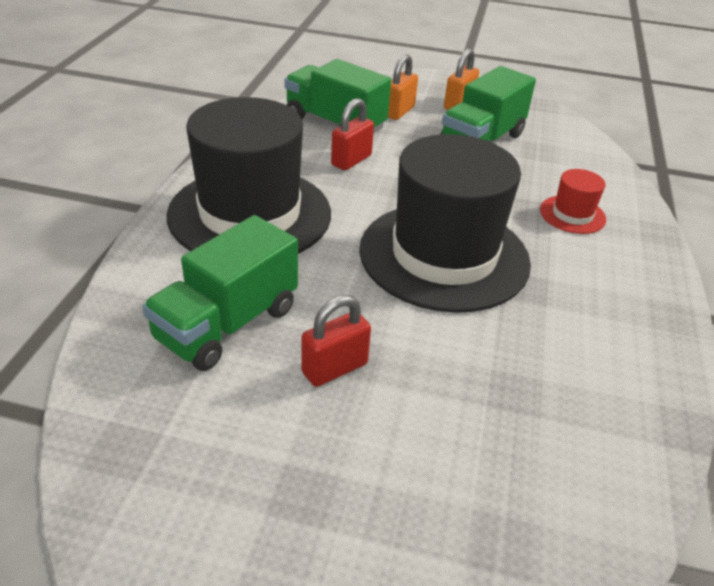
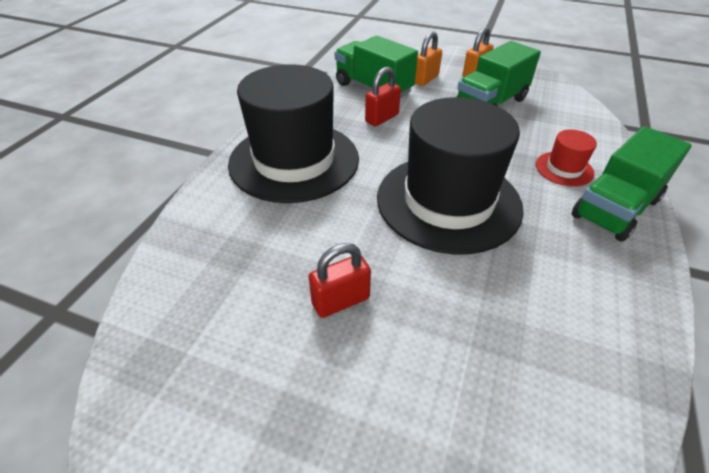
camera: 10 degrees right, 5 degrees up
(227, 324) = (258, 255): green truck -> green truck (615, 208)

